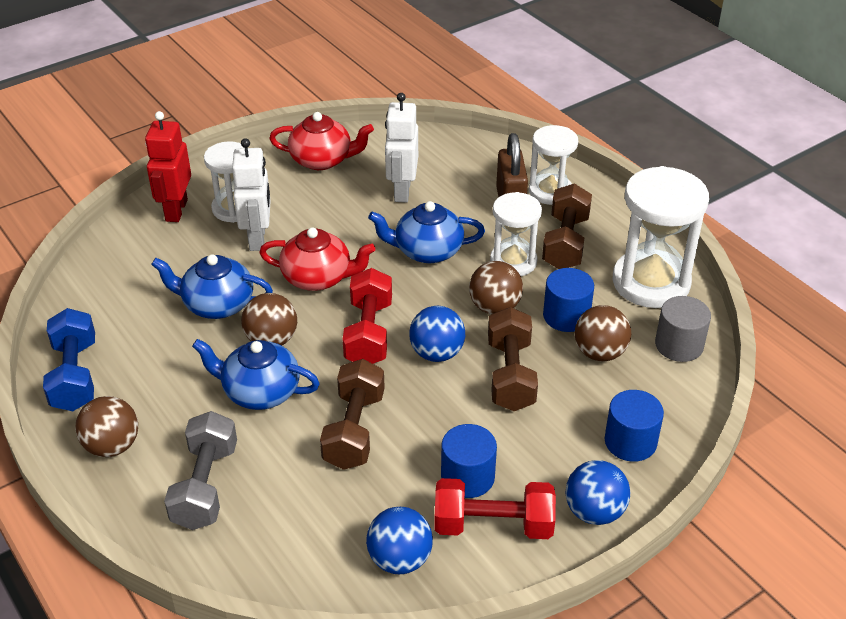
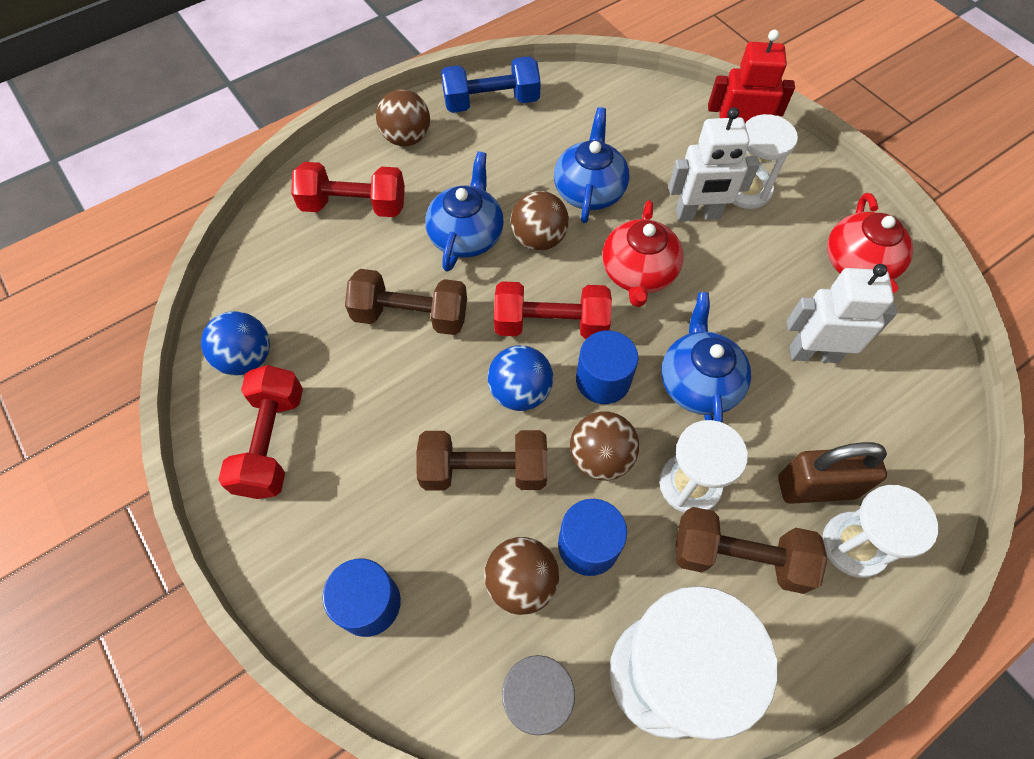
camera: 90 degrees right, 20 degrees up
(205, 486) = (354, 205): grey dumbbell -> red dumbbell
(467, 477) = (337, 419): blue cylinder -> blue cylinder (603, 380)
(594, 511) = (272, 548): blue ball -> none

